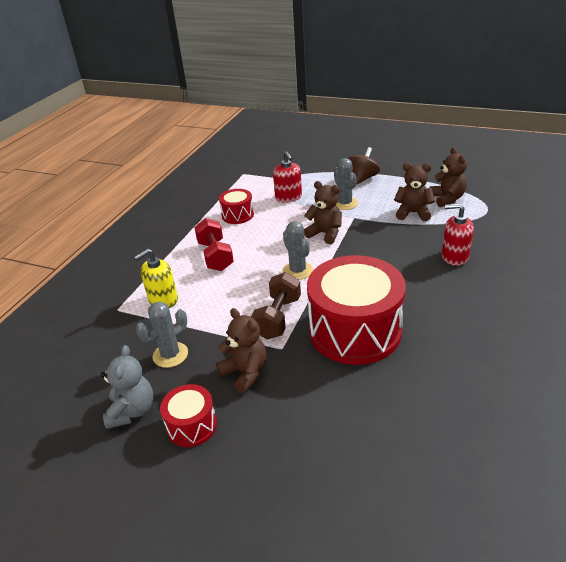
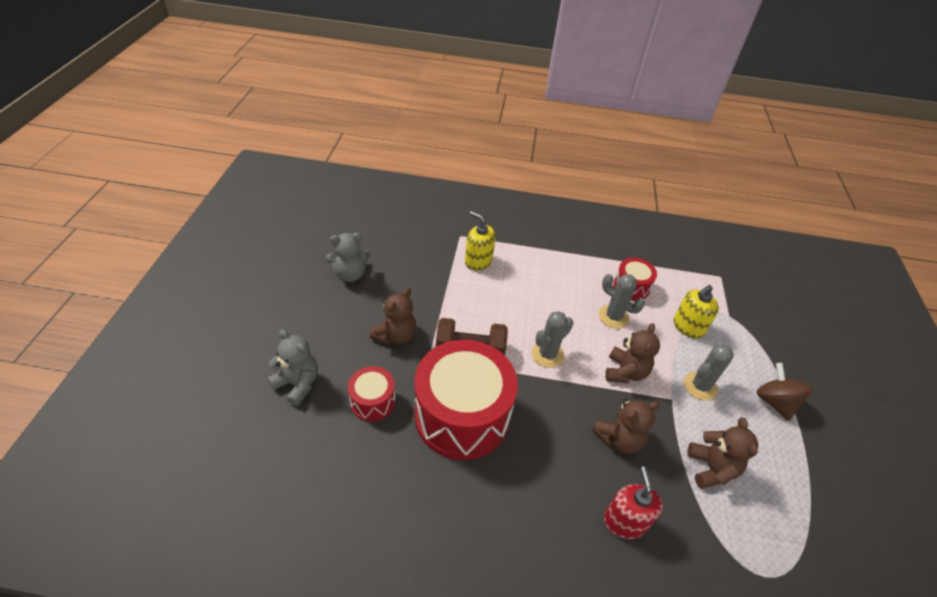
camera: 70 degrees right, 10 degrees up
(170, 355) = (411, 282): grey cactus -> grey cactus (613, 317)
(192, 425) = (337, 312): red drum -> red drum (373, 401)
(215, 256) = (552, 283): red dumbbell -> none
(288, 197) = (688, 327): red soap dispenser -> yellow soap dispenser
(293, 466) = (298, 384): none -> grey teddy bear
(362, 178) = (774, 402): brown spinning top -> brown spinning top turned 120 degrees counterclockwise
(447, 199) = (770, 516): brown teddy bear -> brown teddy bear (619, 439)

